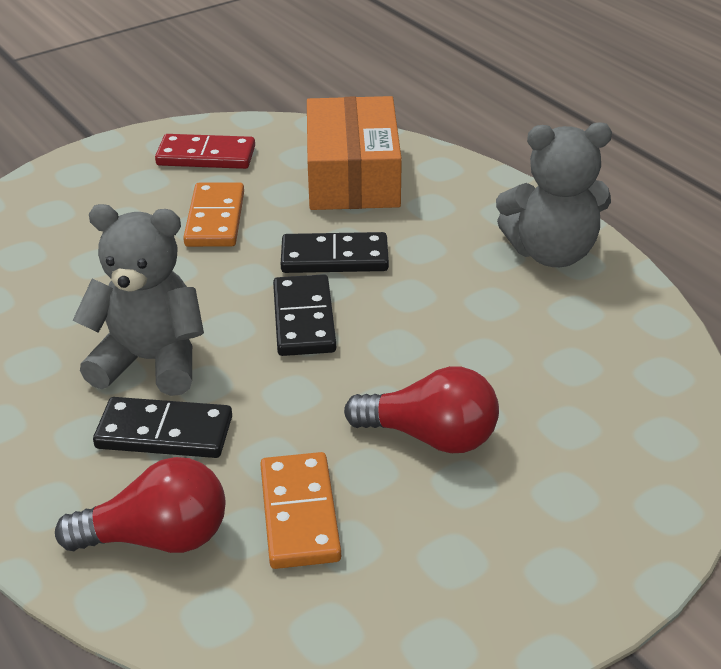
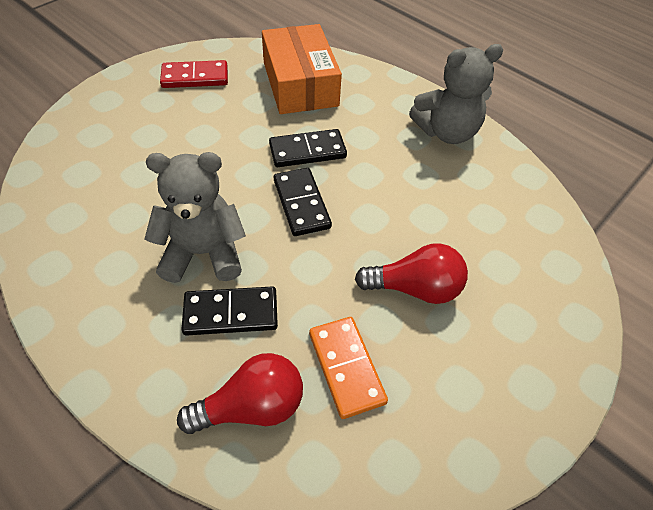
camera: 15 degrees left, 15 degrees up
(215, 219) = (216, 128): orange domino -> none

